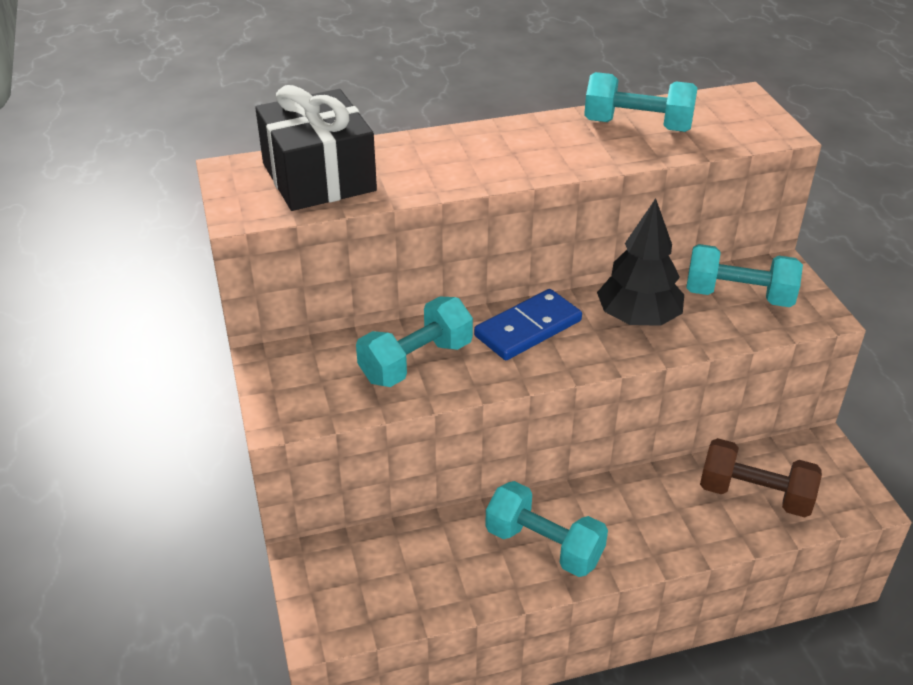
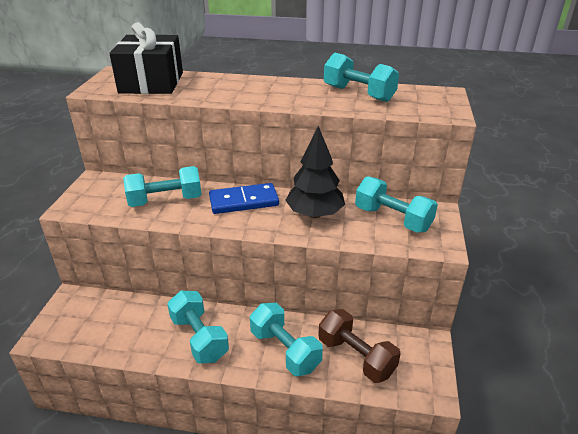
camera: 25 degrees right, 5 degrees down
(665, 519) = (285, 350): none -> turquoise dumbbell

